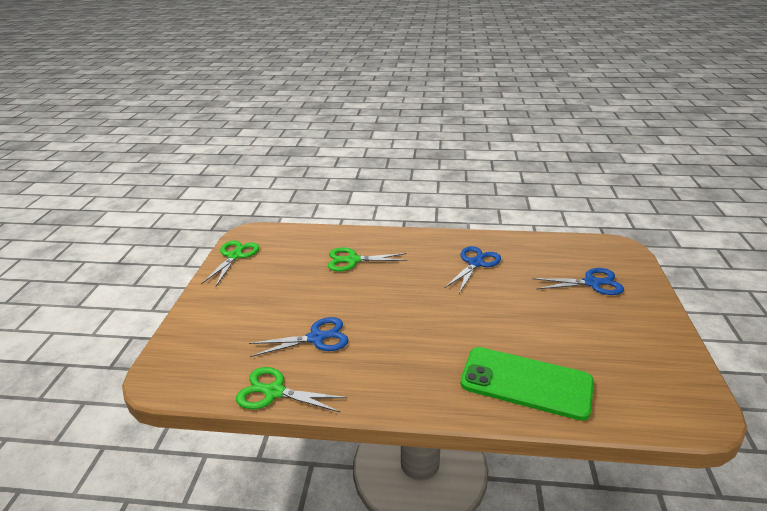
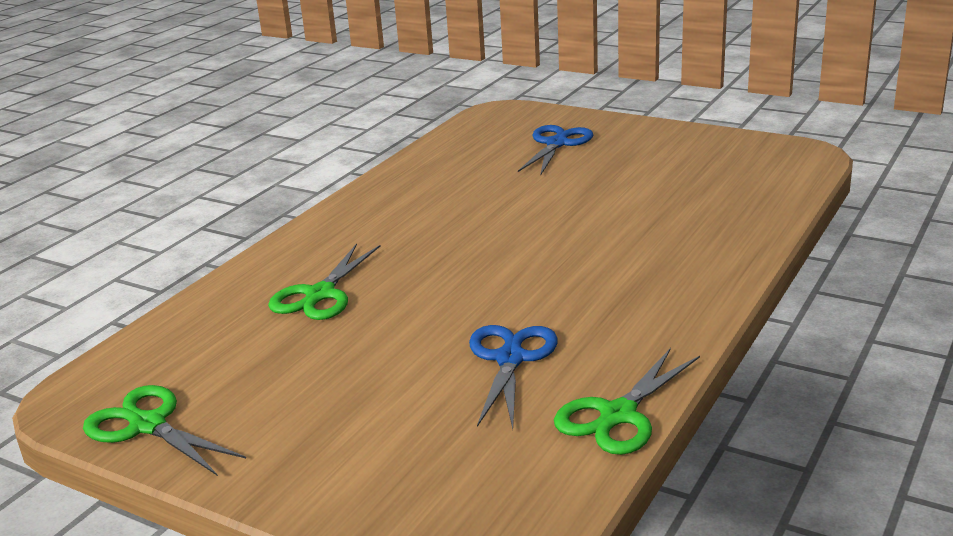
camera: 65 degrees left, 5 degrees down
(475, 263) = (440, 200): blue scissors -> none
(526, 383) = (711, 223): green phone -> none

